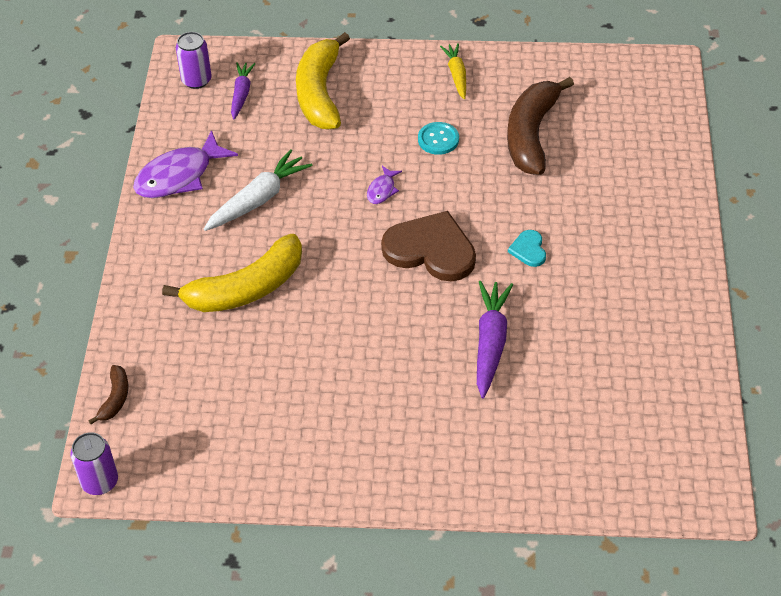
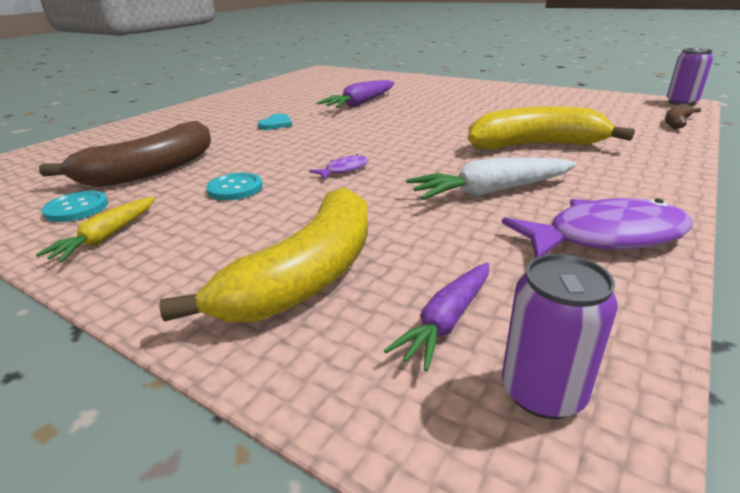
camera: 150 degrees left, 20 degrees down
(431, 250) = (347, 135): brown heart -> none
(515, 85) = (77, 208): none -> turquoise button

